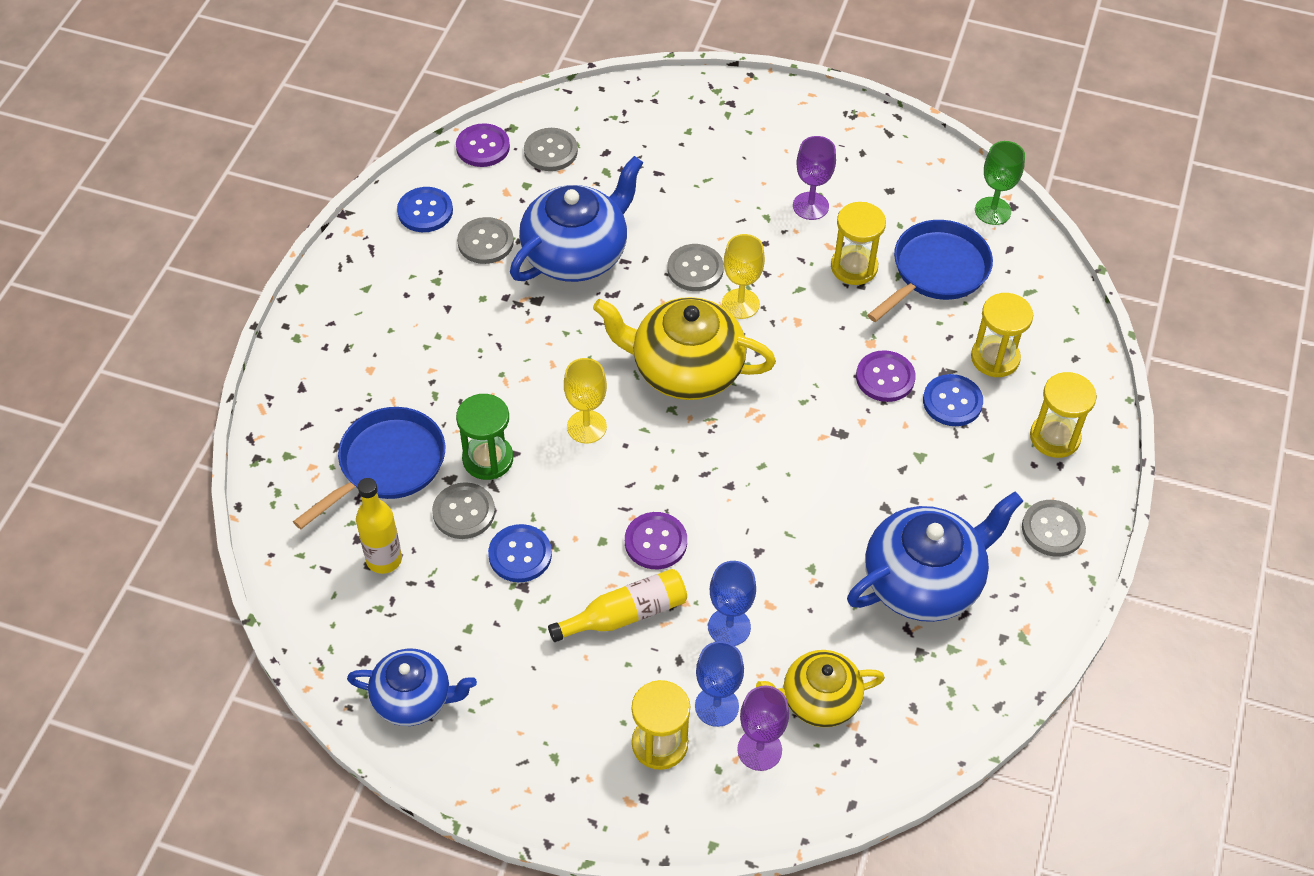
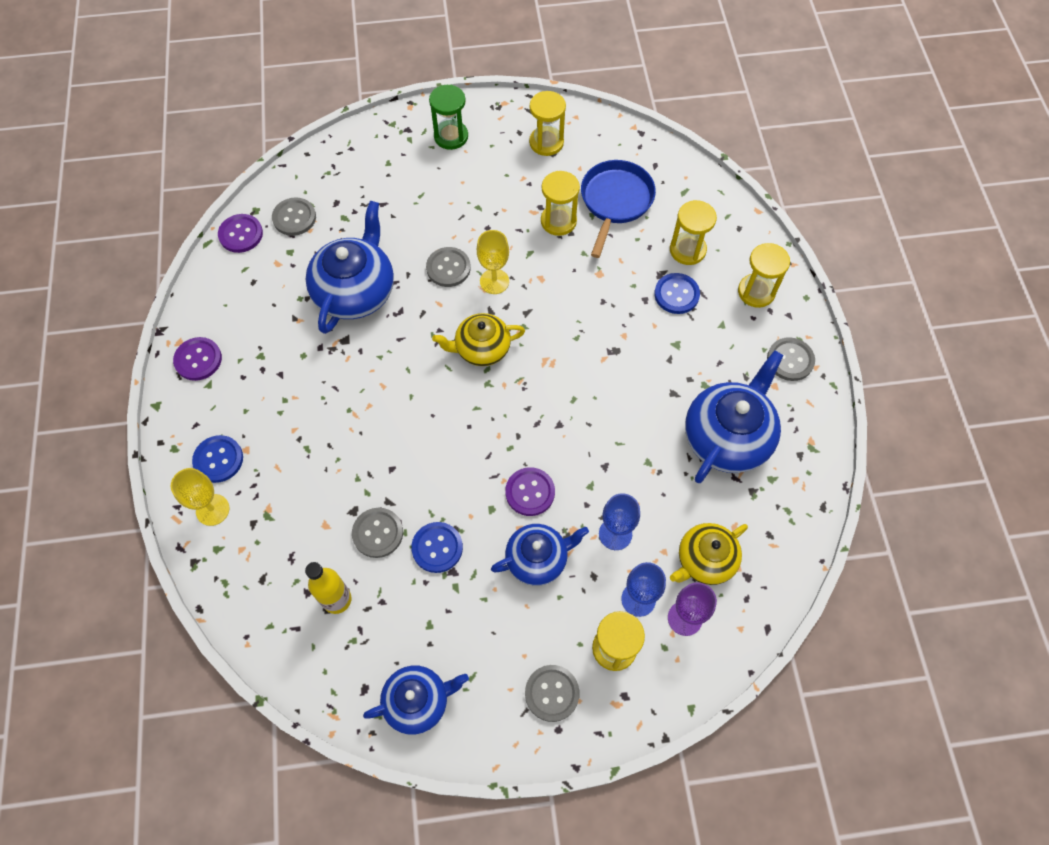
camera: 25 degrees left, 10 degrees up
(387, 464) = (299, 521): blue pan -> none
(425, 211) = (223, 303): blue button -> blue button (218, 459)
(485, 242) = (282, 310): grey button -> grey button (552, 693)
(488, 459) = (374, 482): green hourglass -> green hourglass (451, 136)
(586, 427) = (433, 424): yellow goblet -> yellow goblet (212, 510)
(625, 614) = (537, 559): yellow bottle -> blue teapot
(685, 369) = (481, 348): yellow teapot -> yellow teapot, size x0.63
(810, 206) = (504, 187): purple goblet -> none
(885, 378) = (622, 296): purple button -> purple button (198, 360)
(888, 175) = (546, 142): none -> yellow hourglass
(992, 211) = (629, 141): green goblet -> none

